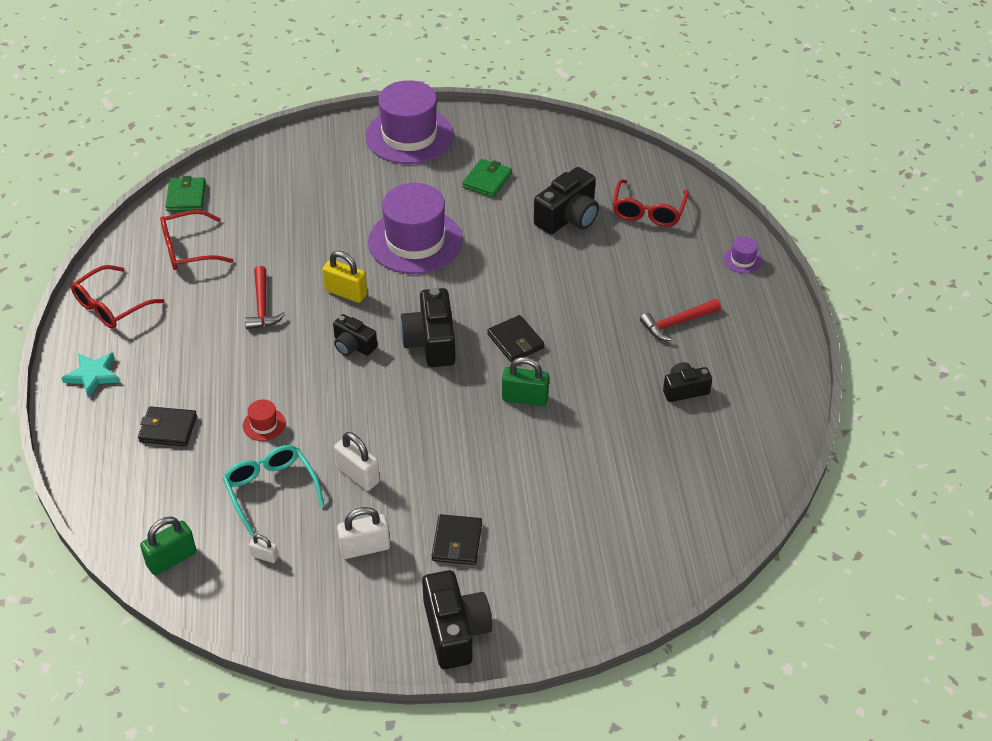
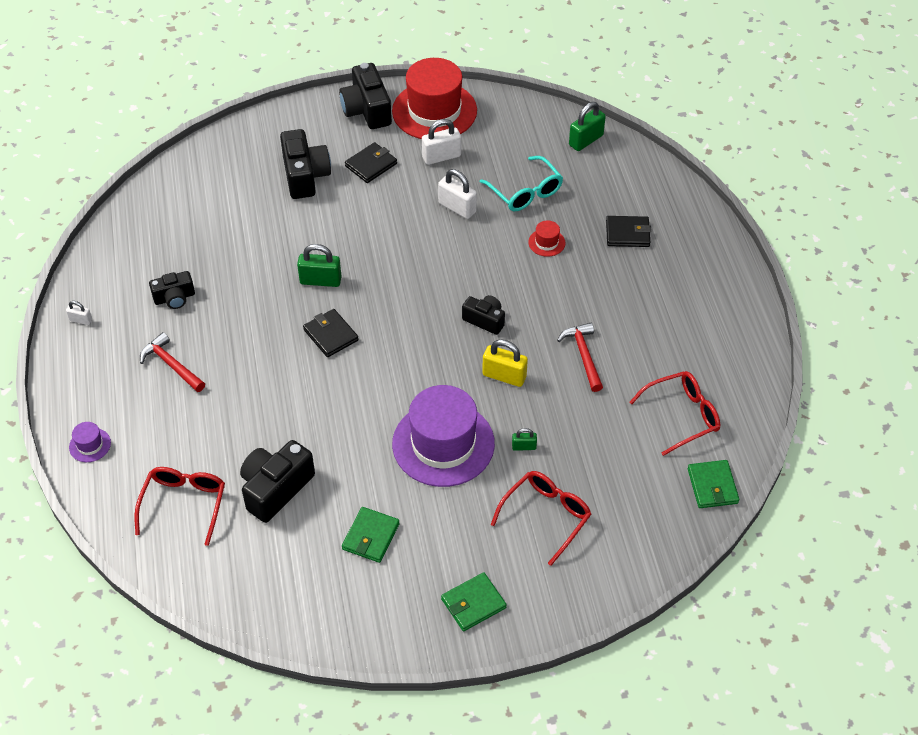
camera: 175 degrees right, 5 degrees up
(93, 375) = (714, 275): turquoise star -> none
(111, 306) = (731, 344): red glasses -> red glasses (546, 516)
(265, 556) = (516, 146): white padlock -> white padlock (81, 320)
(342, 235) = (524, 447): none -> green padlock
(362, 622) = (434, 111): none -> red hat
(409, 136) = (473, 603): purple hat -> green wallet
(431, 342) = (411, 329): black camera -> black camera (305, 176)
(457, 542) = (371, 165): black wallet -> black wallet turned 45 degrees clockwise
(677, 323) = (171, 365): red hammer -> red hammer turned 105 degrees counterclockwise

